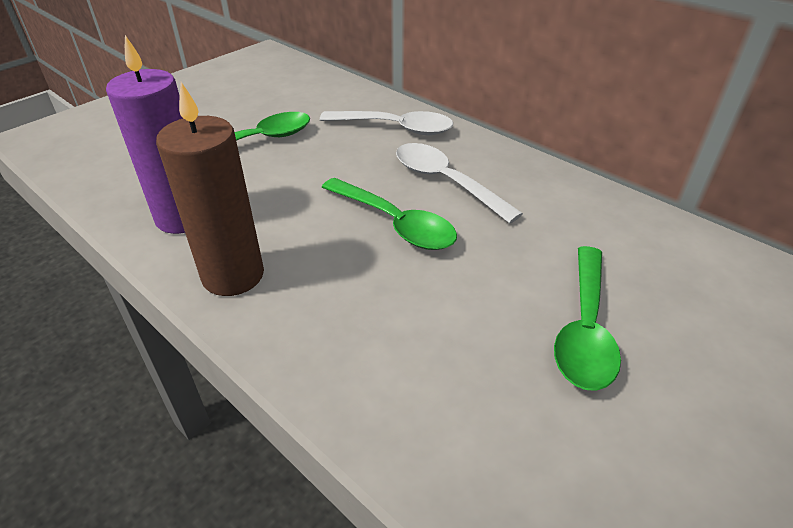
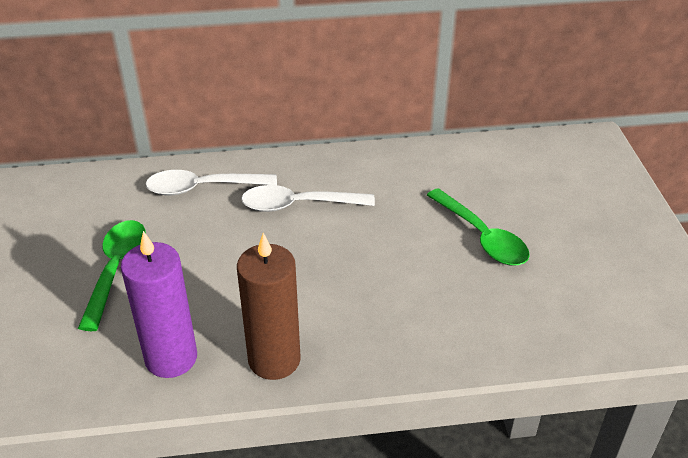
camera: 50 degrees left, 0 degrees up
(395, 128) = (202, 188): white spoon -> white spoon turned 150 degrees counterclockwise
(395, 223) = (312, 254): green spoon -> none

